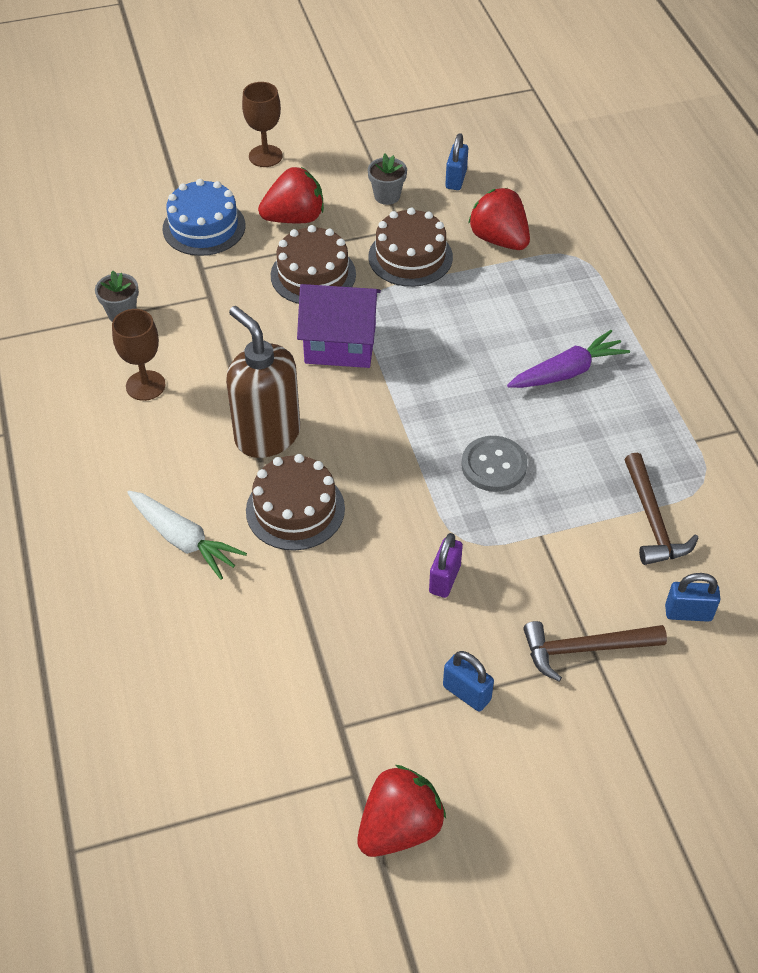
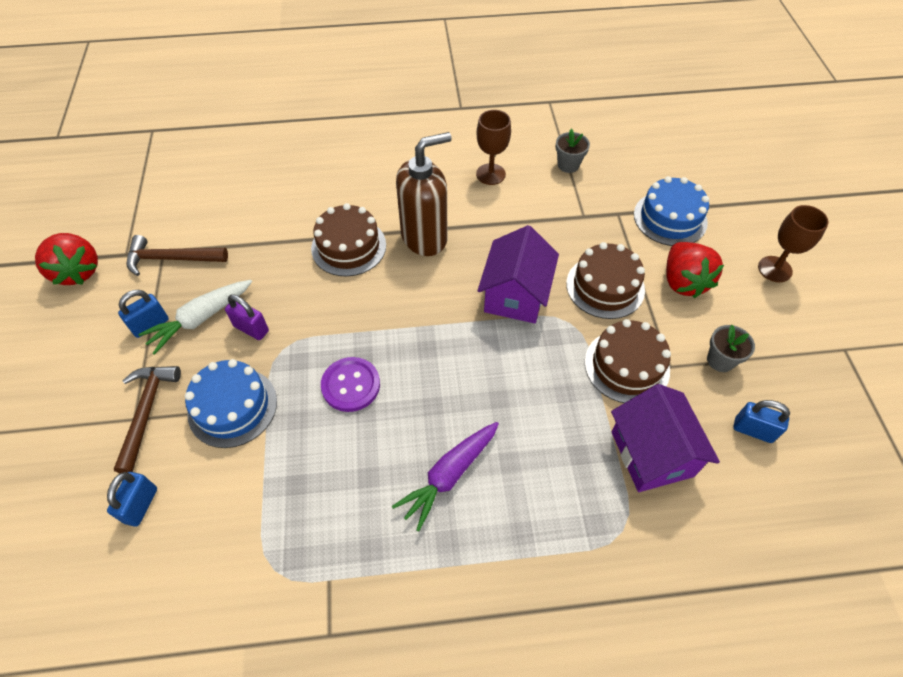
camera: 100 degrees right, 5 degrees up
(184, 540) = (343, 186): white carrot -> white carrot (200, 319)
(494, 465) = (351, 385): grey button -> purple button
(499, 239) = (652, 453): red strawberry -> purple house
(552, 566) = (232, 407): none -> blue cake
(568, 372) = (449, 476): purple carrot -> purple carrot turned 60 degrees clockwise
(652, 520) = (247, 504): brown hammer -> brown hammer (171, 259)

